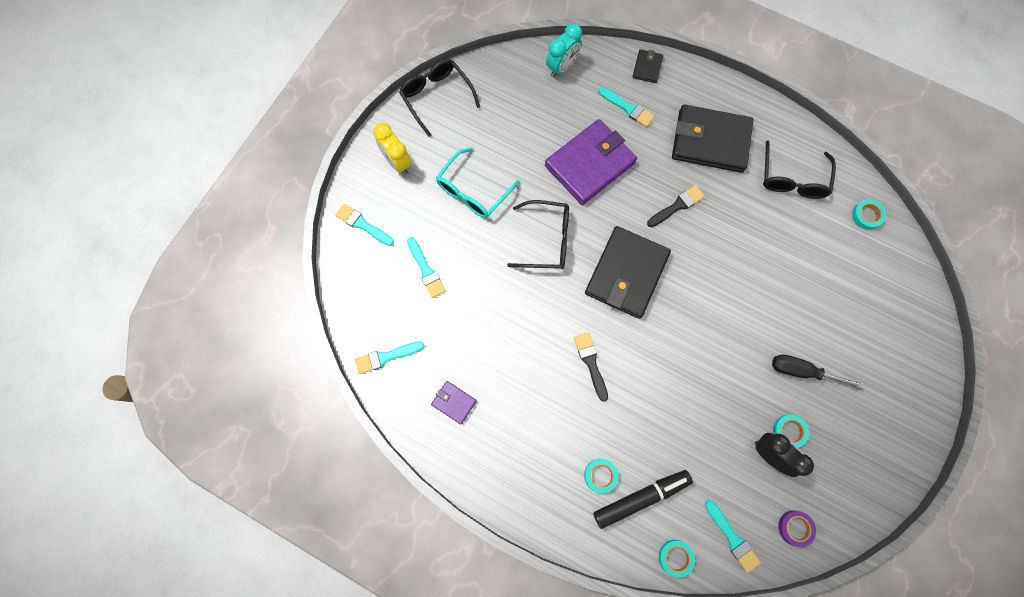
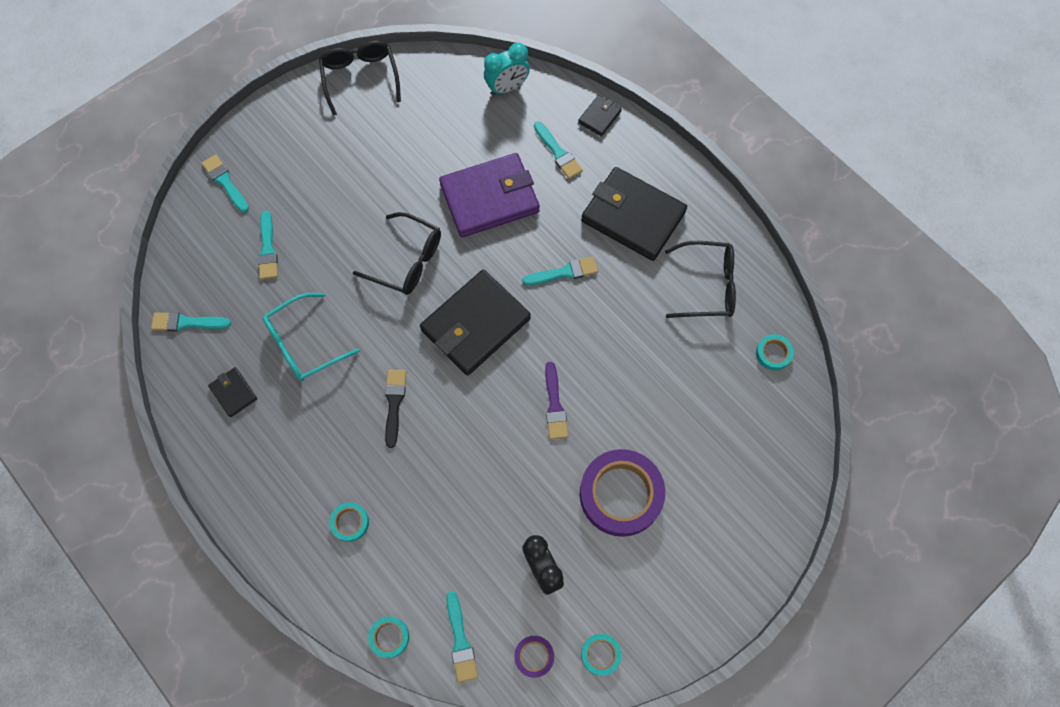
camera: 20 degrees right, 5 degrees down
(397, 162) = (289, 131): yellow clock -> none
(454, 402) = (233, 393): purple wallet -> black wallet
(473, 190) = (354, 185): turquoise glasses -> turquoise glasses (305, 344)
(641, 498) = (382, 561): black marker -> none
(677, 206) = (564, 272): black brush -> turquoise brush
(719, 318) = (555, 405): none -> purple brush
(789, 431) = (575, 552): turquoise tape -> turquoise tape (600, 654)
(792, 178) = (706, 286): black glasses -> black glasses turned 120 degrees counterclockwise
(802, 371) = (620, 494): black screwdriver -> purple tape

